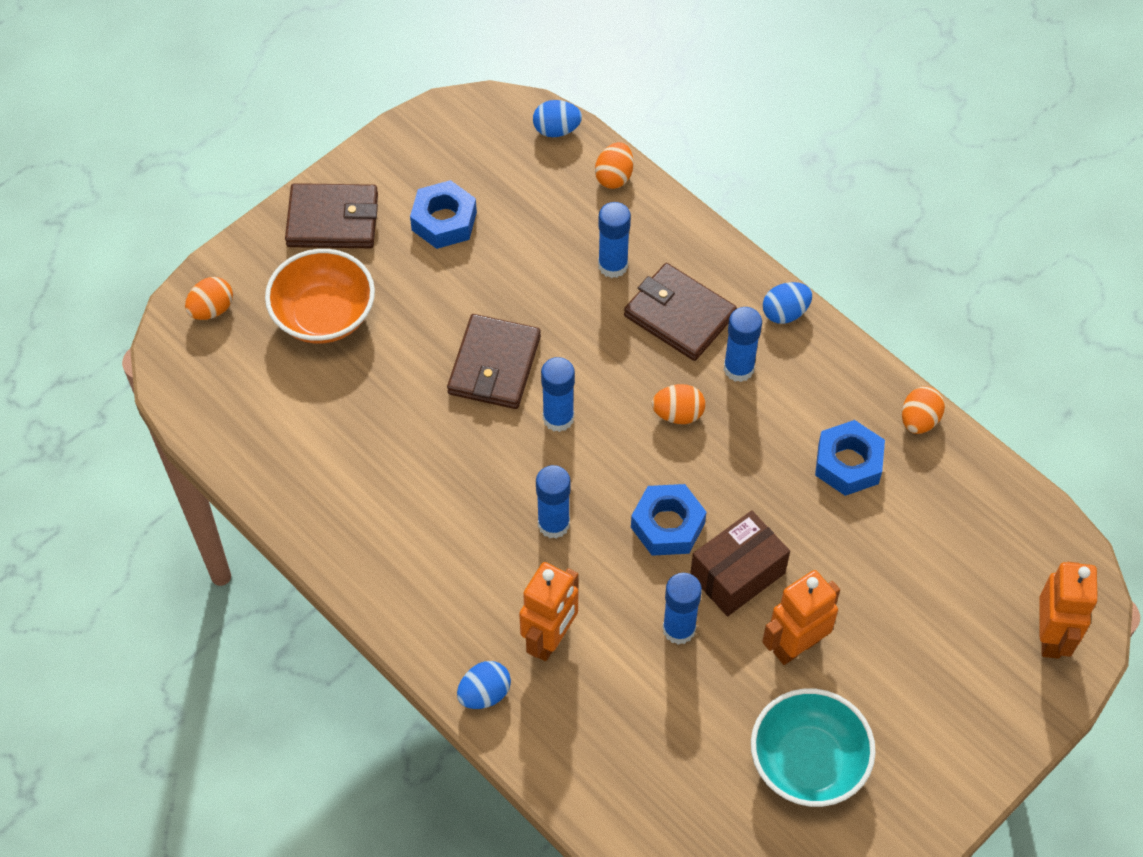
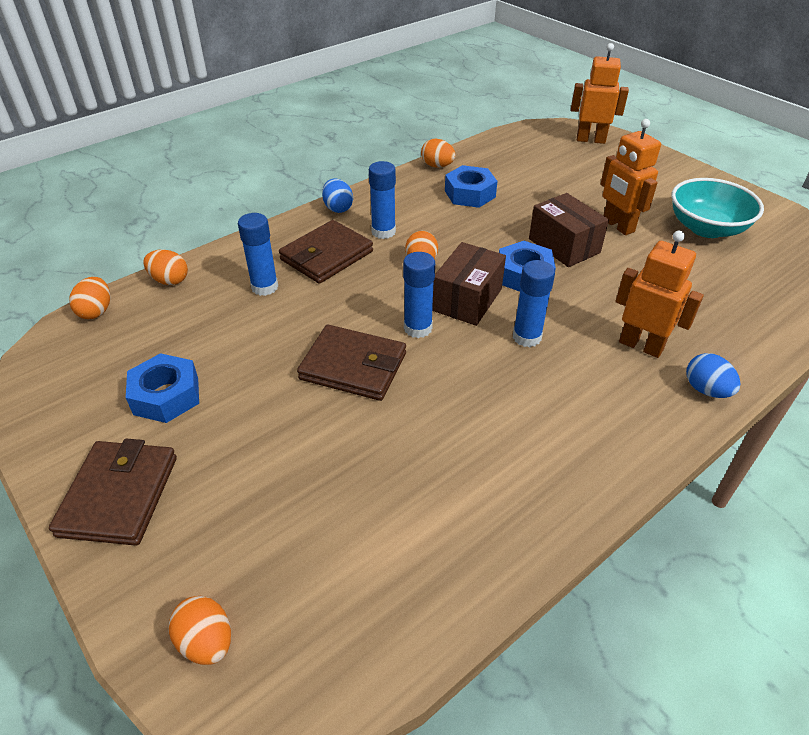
camera: 85 degrees left, 15 degrees down
(324, 315) = (255, 507): orange bowl -> none
(556, 130) = (96, 311): blue egg -> orange egg
(612, 465) = (467, 300): none -> brown box
(679, 629) = (616, 276): blue glue stick -> none

